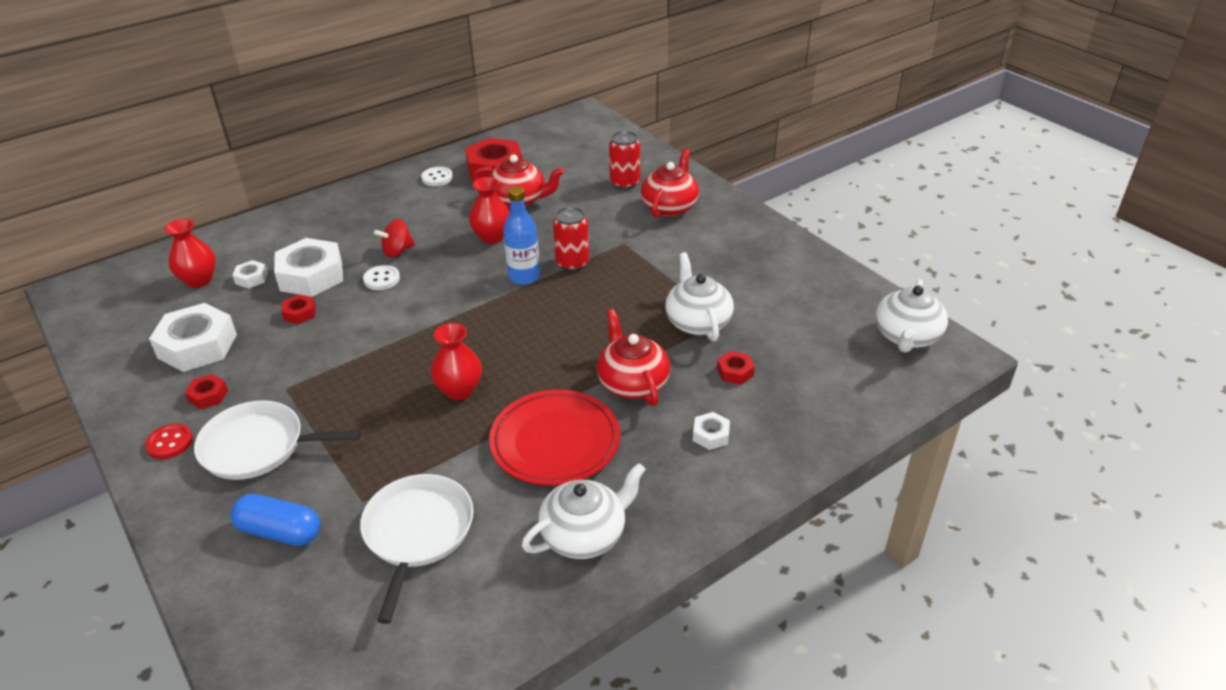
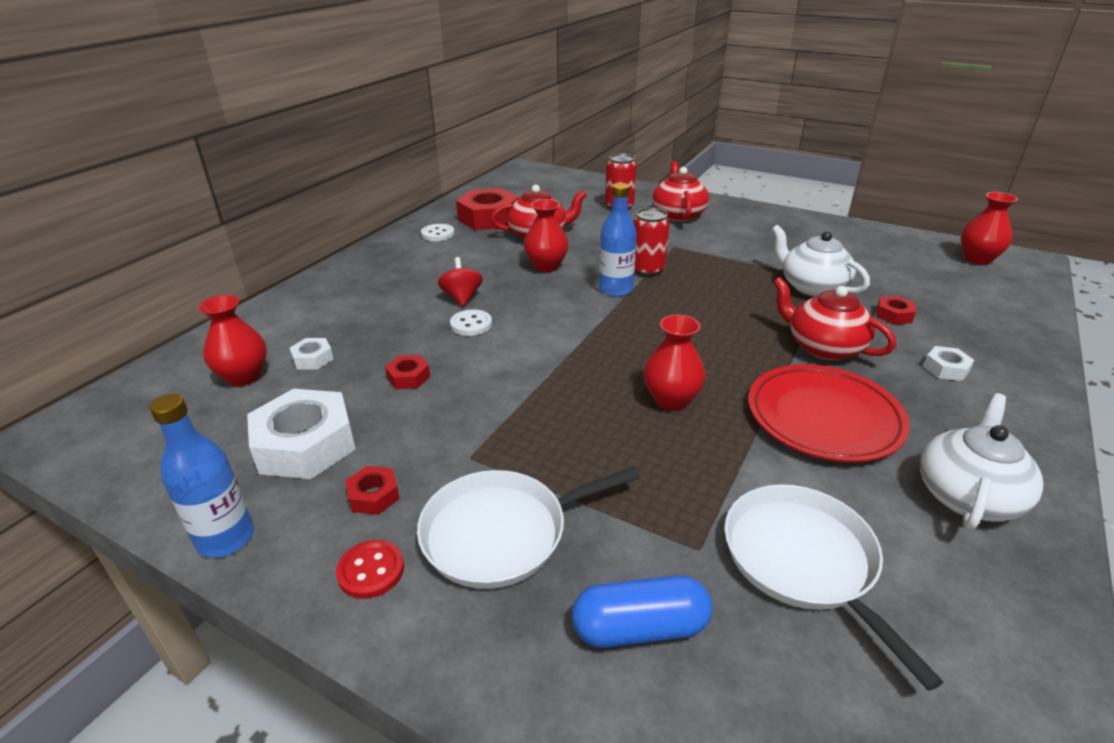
camera: 25 degrees left, 5 degrees down
(112, 395) = (226, 538): none -> blue bottle
(311, 276) = (386, 340): white nut -> none
(397, 251) = (462, 298): red spinning top -> red spinning top turned 135 degrees clockwise
(906, 337) = (977, 259): white teapot -> red vase

